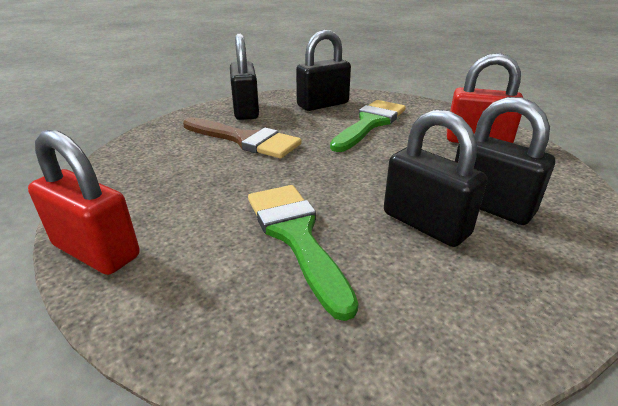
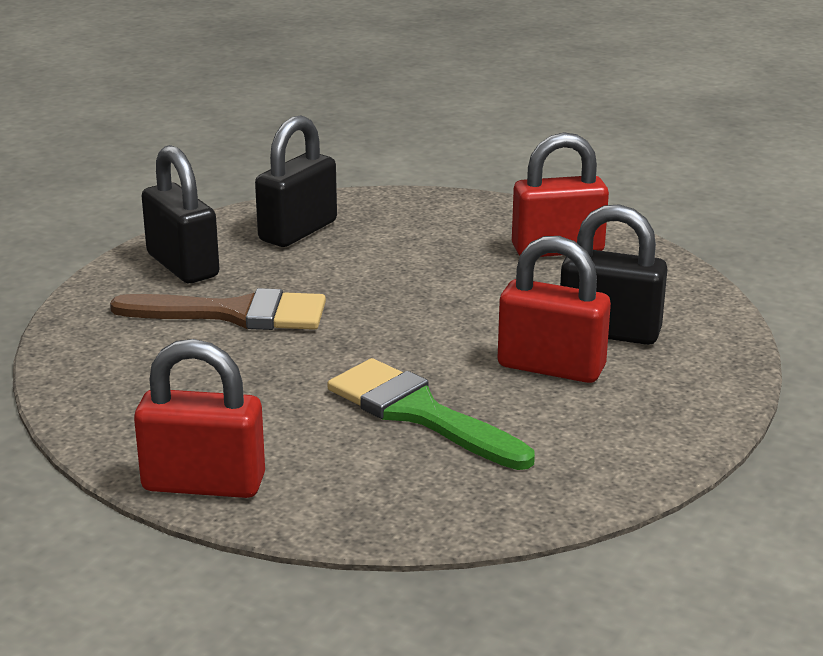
camera: 25 degrees left, 5 degrees down
(370, 123) = (396, 250): green brush -> none
(425, 224) = (551, 367): black padlock -> red padlock

